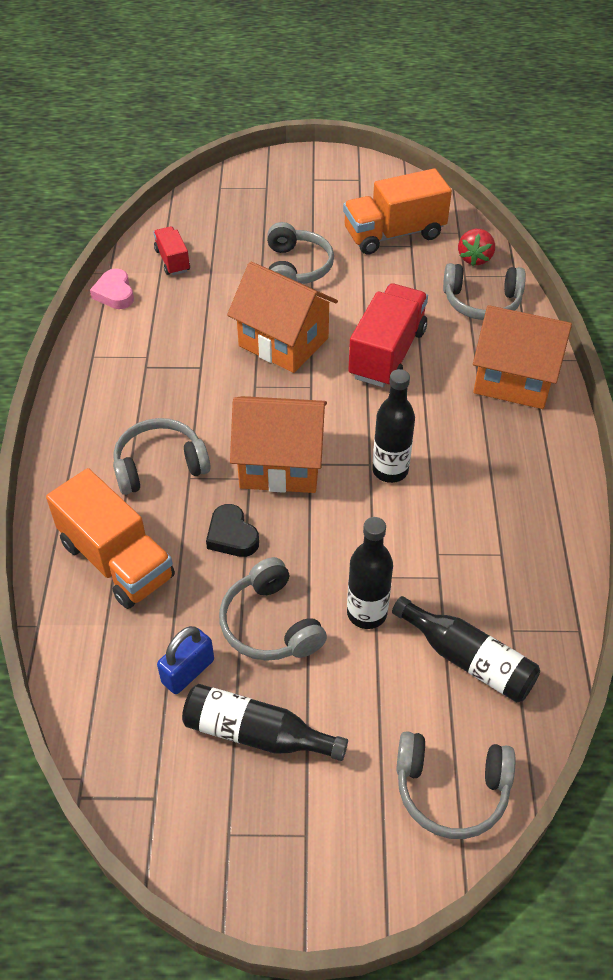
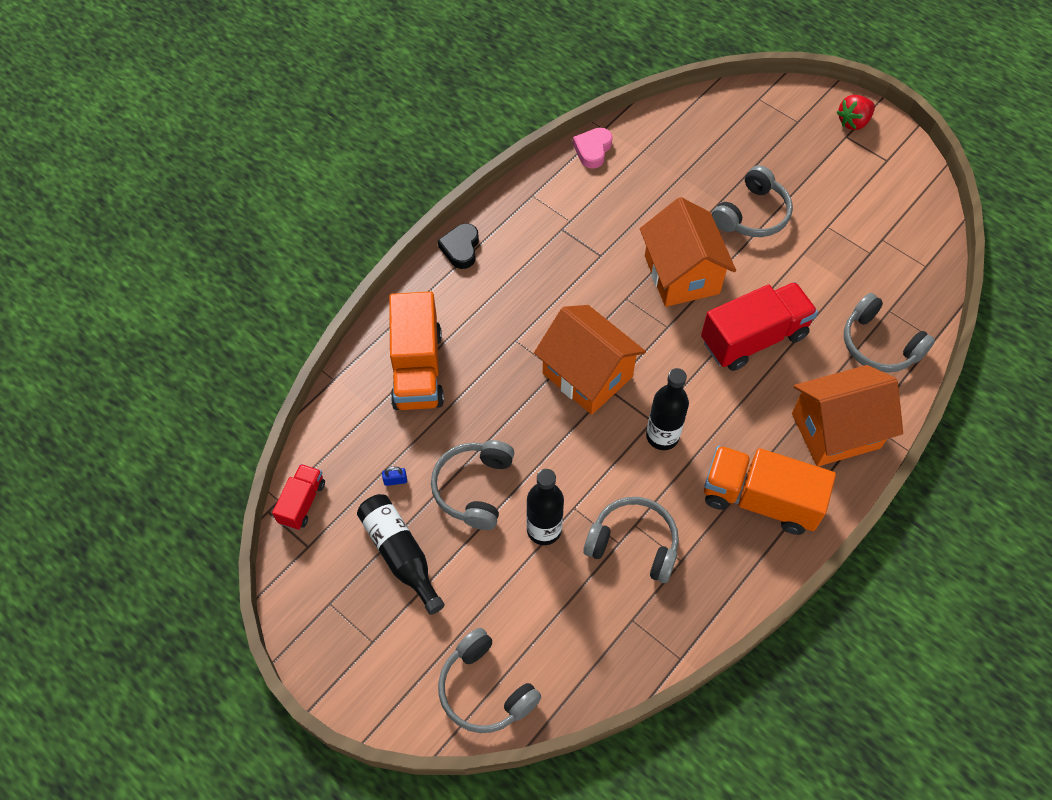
camera: 40 degrees right, 10 degrees up
(160, 465) = (504, 316): grey headphones -> grey headphones (633, 544)
(172, 260) = (661, 147): red truck -> red truck (302, 502)
(188, 671) = (395, 480): blue padlock -> blue padlock, size x0.51
(232, 536) = (506, 405): black heart -> black heart (461, 248)
(394, 234) = (865, 233): orange truck -> orange truck (760, 499)
(468, 659) = (581, 615): black bottle -> none
(474, 258) = (915, 300): red strawberry -> red strawberry (853, 122)
(514, 379) = (835, 430): orange house -> orange house turned 75 degrees counterclockwise

